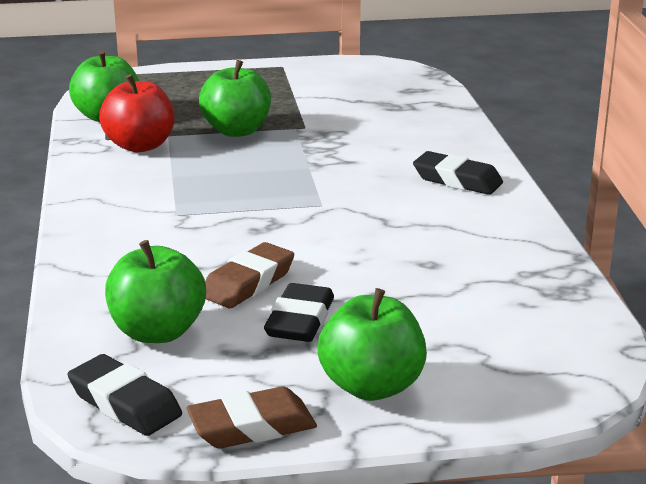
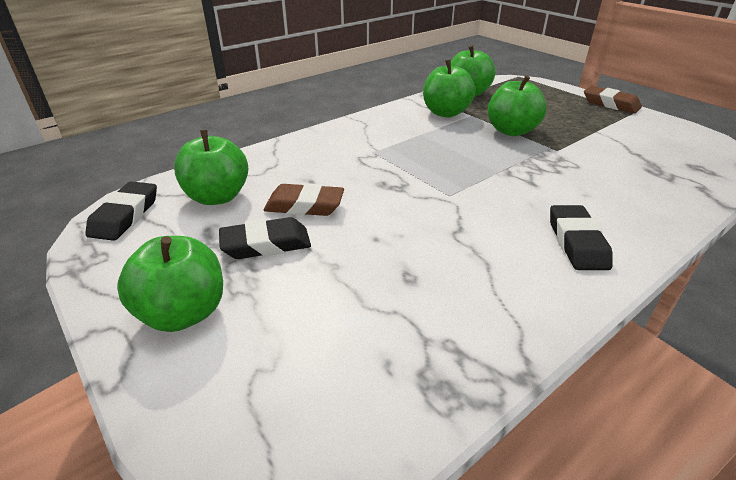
camera: 60 degrees right, 10 degrees up
(140, 146) = (445, 113): red apple -> green apple
(252, 427) = (107, 274): brown eraser -> brown eraser (610, 104)

